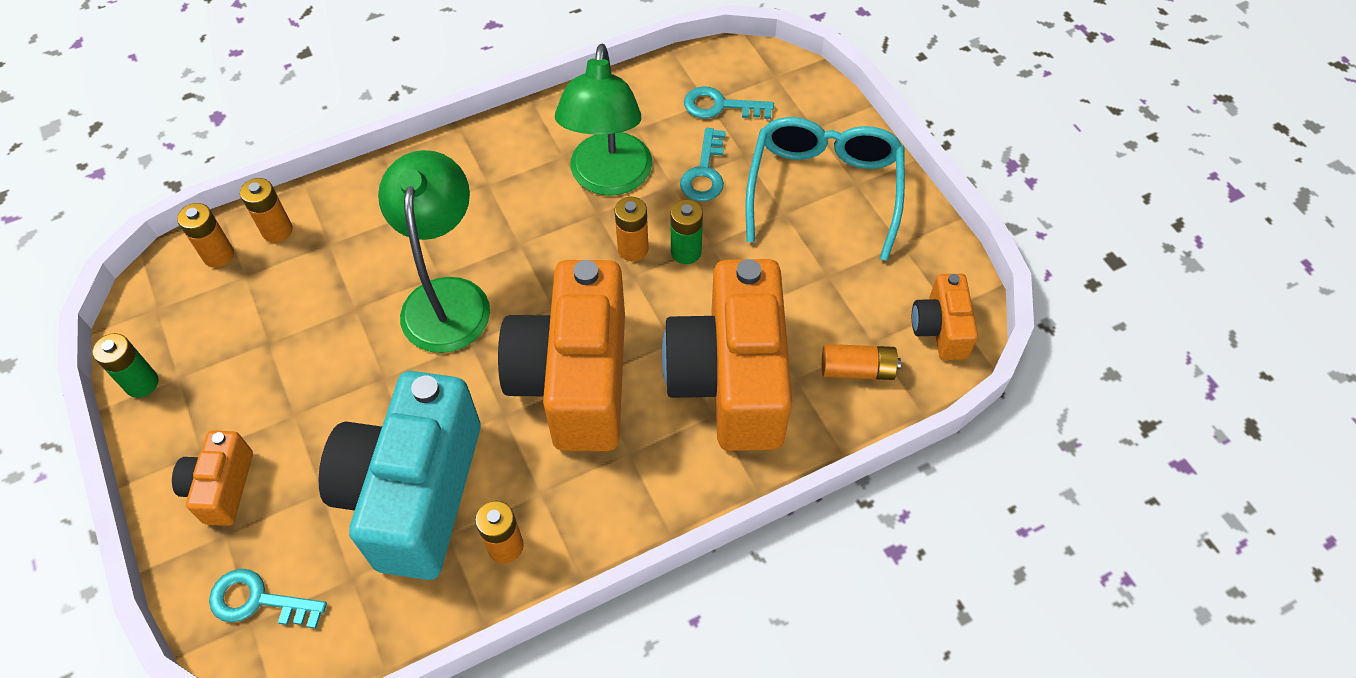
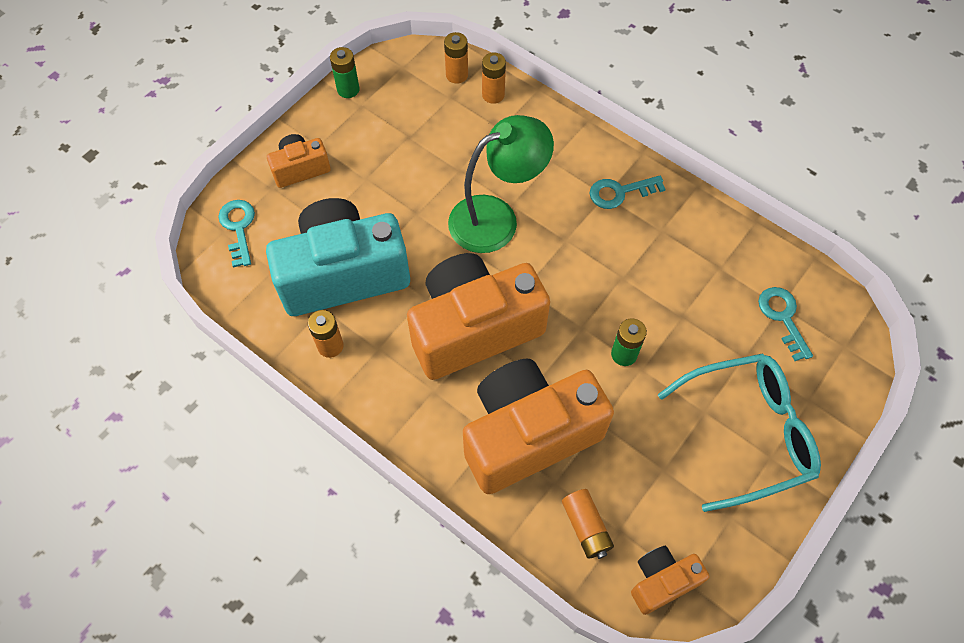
camera: 65 degrees right, 5 degrees up
(609, 179) = (658, 270): green lamp -> none
(633, 249) = (605, 316): orange battery -> none
(704, 172) = (707, 335): turquoise key -> turquoise key (620, 192)

